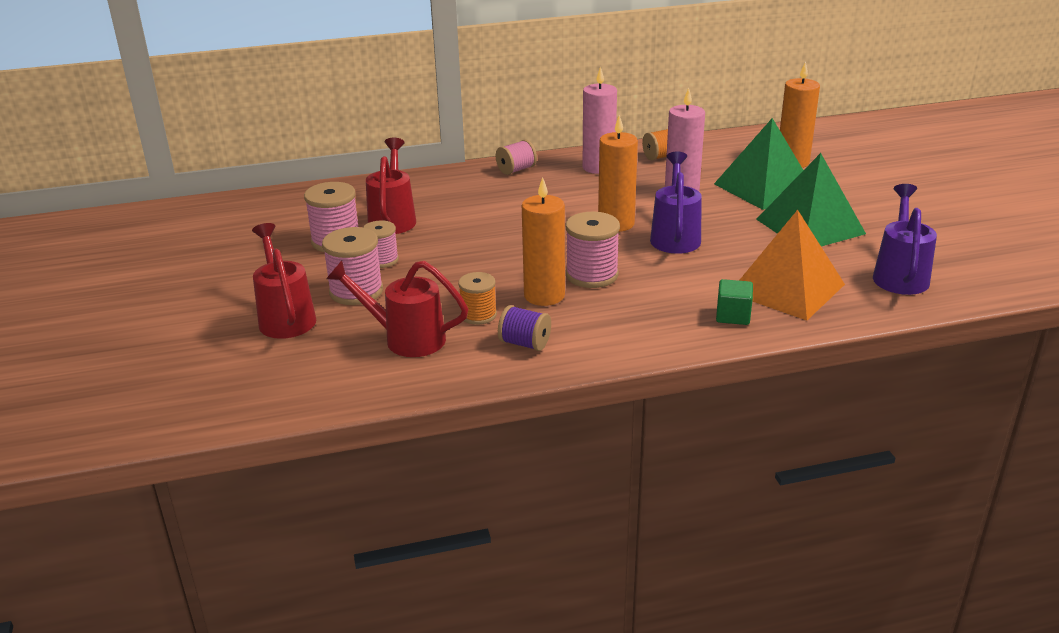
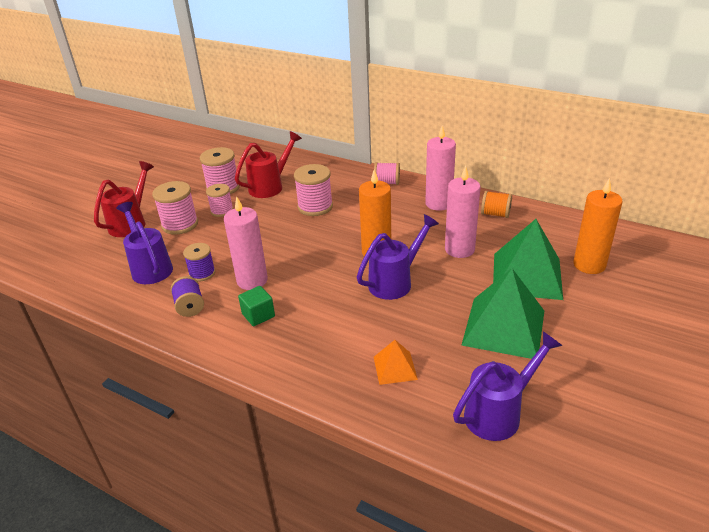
camera: 45 degrees right, 5 degrees up
(406, 339) = (150, 267): red watering can -> purple watering can
(478, 315) = (202, 273): orange spool -> purple spool
(544, 295) = (252, 280): orange candle -> pink candle
(592, 275) = (299, 282): pink spool -> pink spool (315, 207)
(733, 316) = (324, 365): green cube -> green cube (258, 315)
(786, 288) = (395, 368): orange pyramid -> orange pyramid, size x0.50

